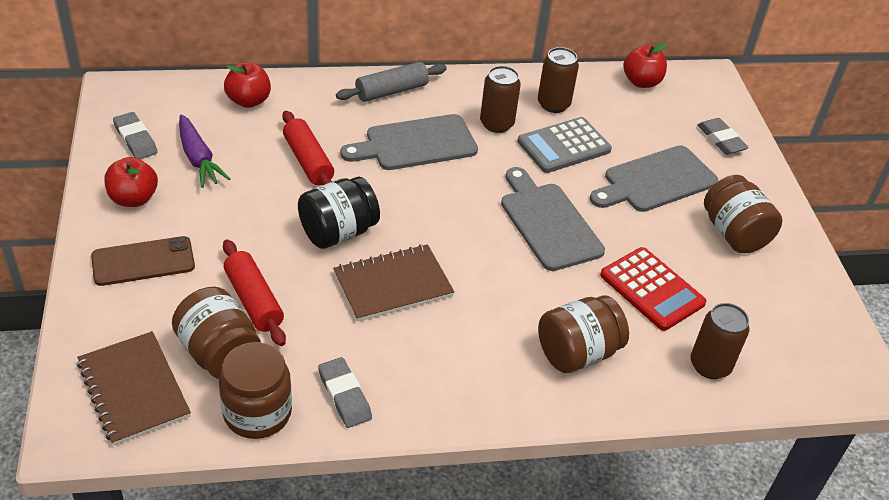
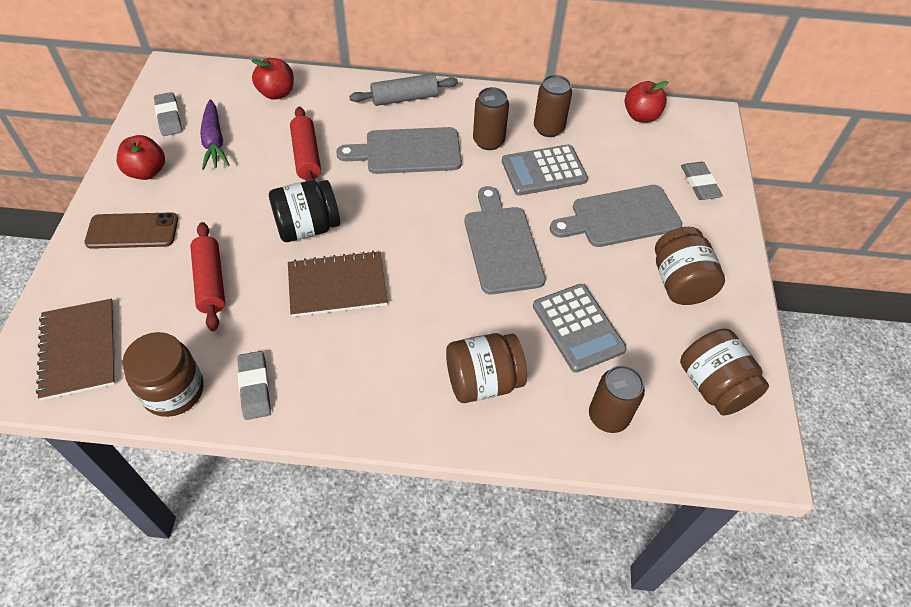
camera: 15 degrees right, 10 degrees up
(219, 353) = (163, 328): brown jar -> brown jar (713, 386)
(652, 289) = (578, 328): red calculator -> grey calculator

